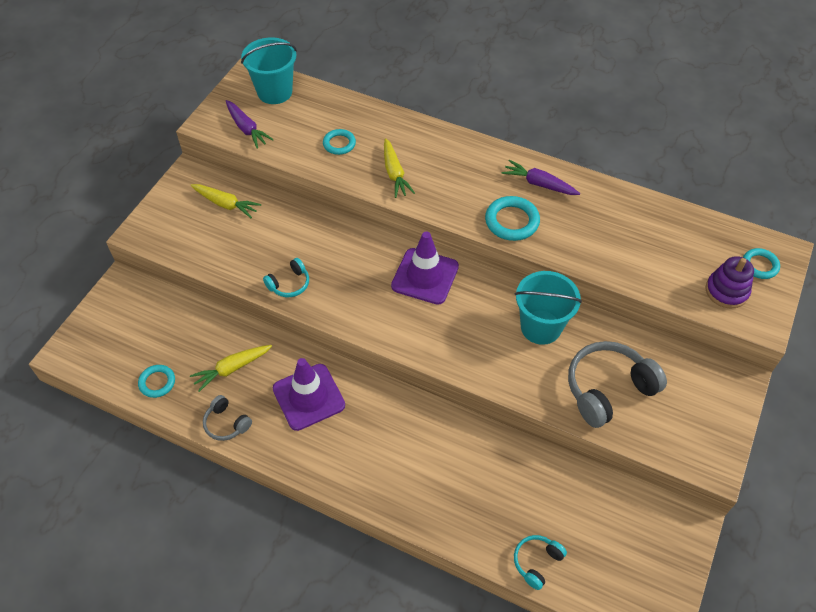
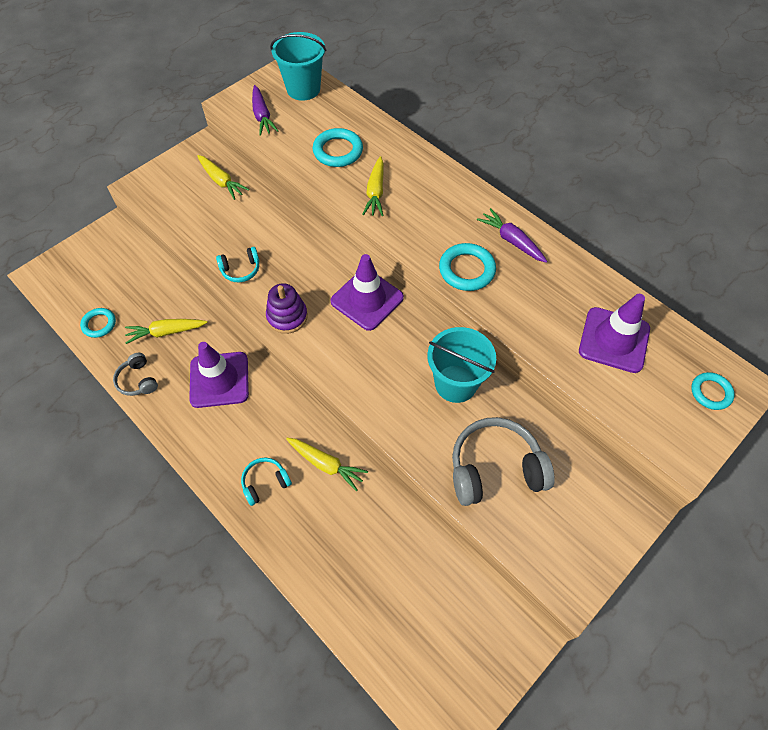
camera: 20 degrees right, 5 degrees up
(339, 144) = (338, 151): turquoise ring -> turquoise ring, size x1.54
(449, 440) = (326, 464): none -> yellow carrot
(537, 562) = (354, 616): turquoise headphones -> turquoise headphones (265, 483)
(664, 245) = (614, 340): none -> purple traffic cone
(726, 291) = (660, 408): purple stacking toy -> purple stacking toy (287, 316)

